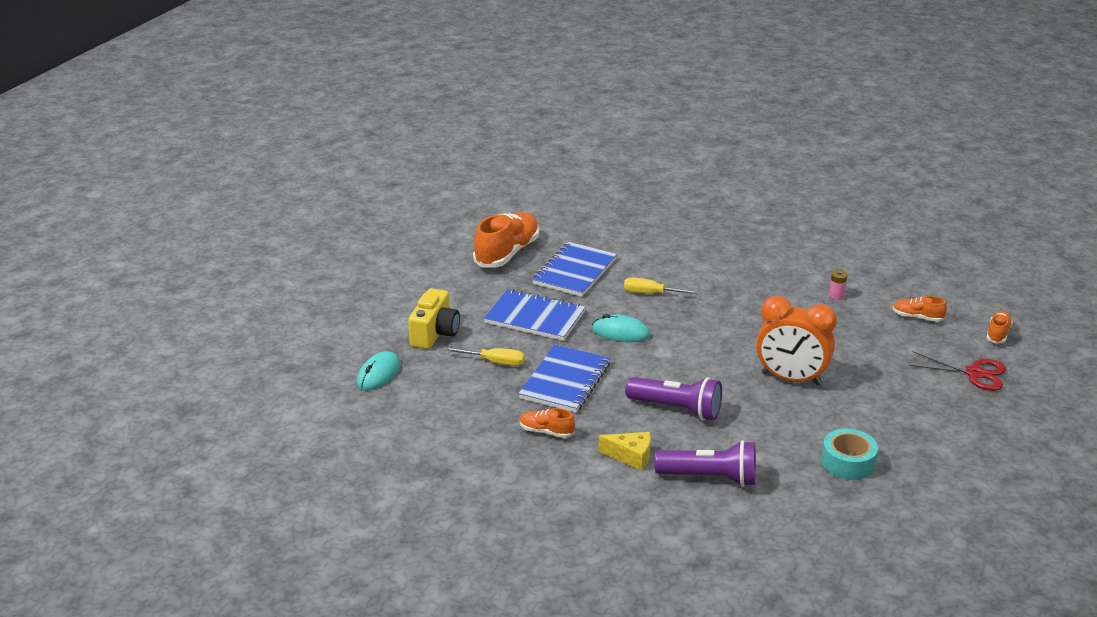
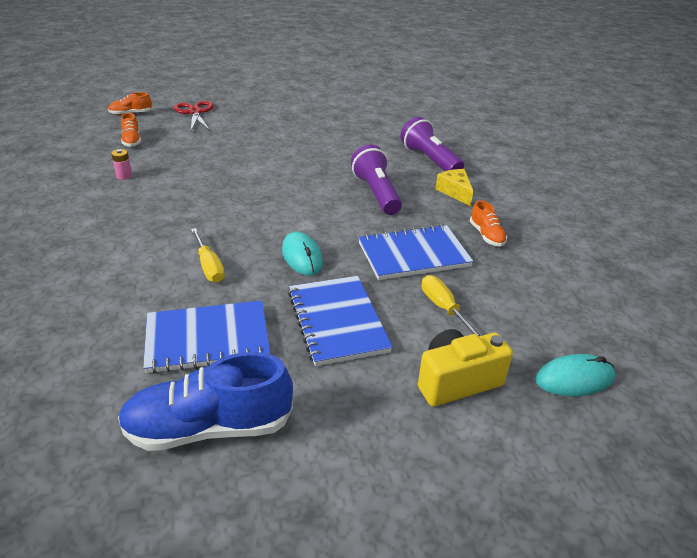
camera: 130 degrees left, 5 degrees up
(507, 253) = (209, 427): orange shoe -> blue shoe
(791, 379) = (278, 164): orange clock -> none
(848, 462) = (348, 127): turquoise tape -> none

